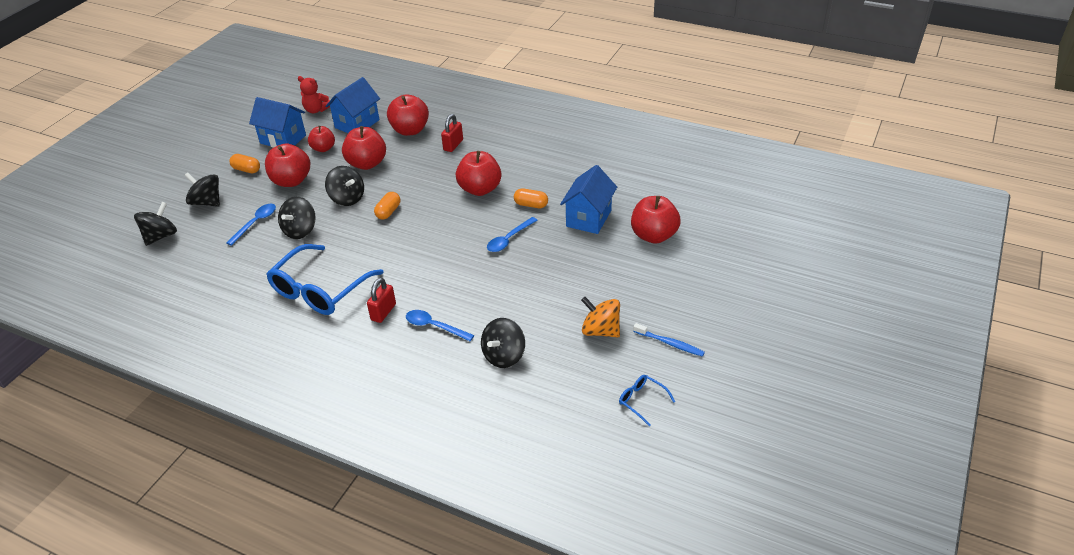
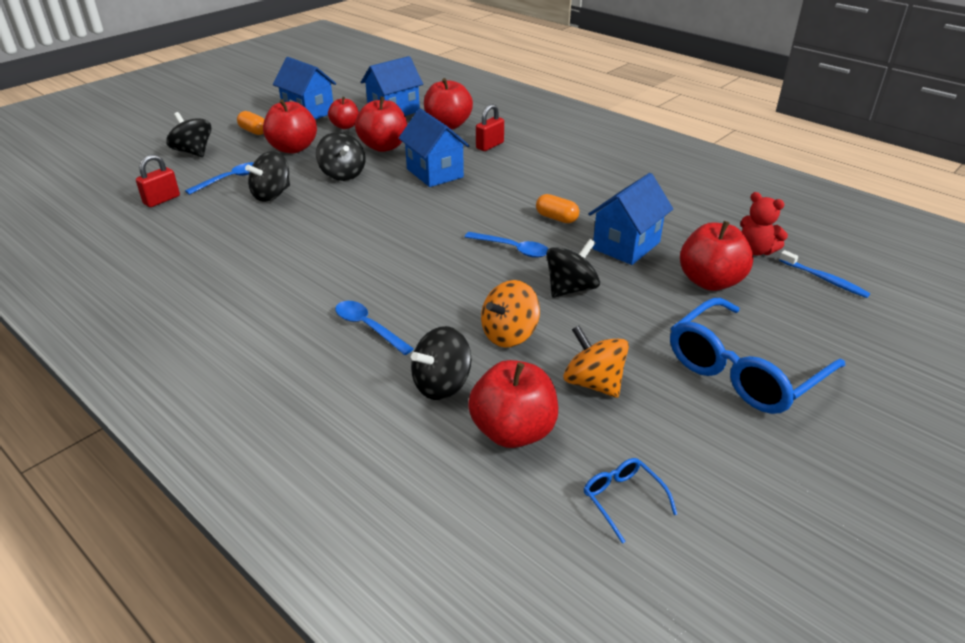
camera: 15 degrees right, 5 degrees down
(160, 236) = (125, 173): black spinning top -> black spinning top (571, 289)
(316, 110) = (358, 94): red teddy bear -> red teddy bear (756, 250)
(320, 290) = (255, 257): blue glasses -> blue glasses (743, 371)
(383, 312) = (314, 297): red padlock -> red padlock (162, 200)
(388, 212) = (381, 195): orange capsule -> none
(421, 182) = (435, 173): none -> blue house
(480, 189) = (500, 192): red apple -> red apple (513, 431)
(509, 239) = (512, 249): blue spoon -> blue spoon turned 120 degrees counterclockwise
(533, 309) = (509, 335): none -> orange spinning top
(670, 343) = (693, 425): blue toothbrush -> blue toothbrush (824, 279)

